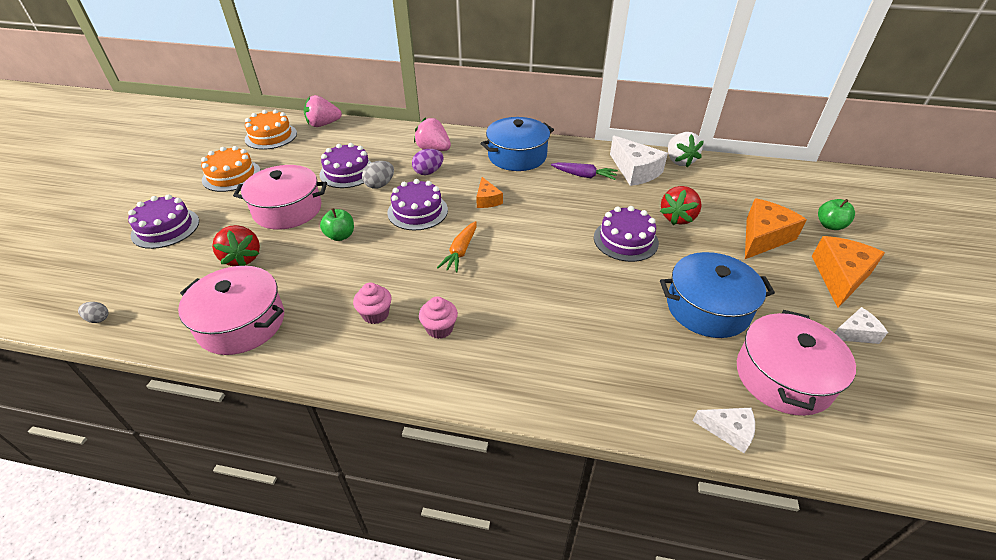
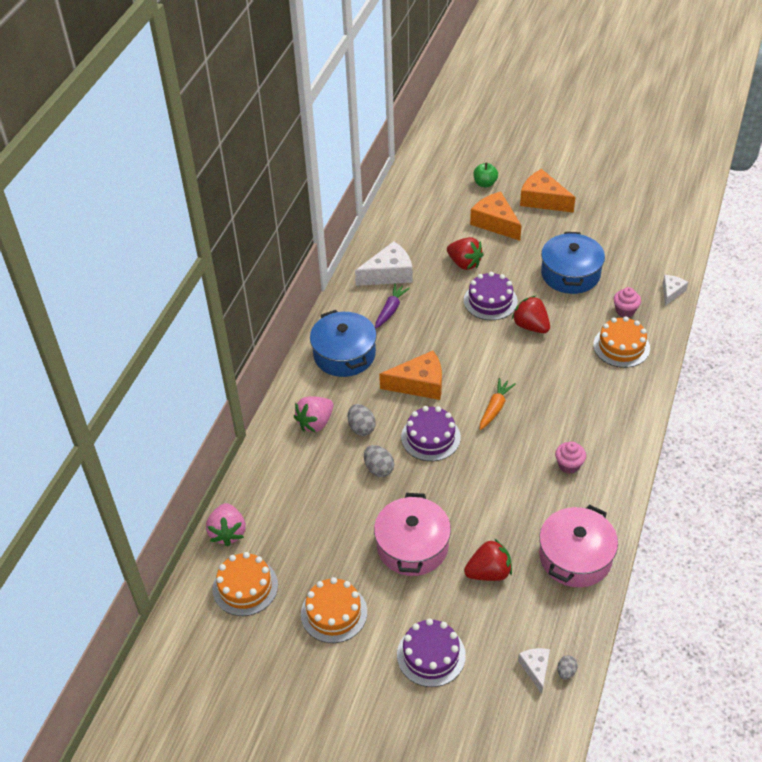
camera: 80 degrees left, 5 degrees up
(340, 236) = (462, 497): green apple -> none
(347, 172) = (348, 499): purple cake -> none
(428, 172) = (361, 428): purple egg -> grey egg
(439, 328) = (585, 424): pink cupcake -> pink cupcake (625, 311)
(460, 252) = (495, 408): orange carrot -> orange carrot turned 90 degrees counterclockwise
(487, 200) = (419, 384): orange cheese -> orange cheese, size x1.78
(586, 364) = (621, 346): none -> orange cake
(595, 274) = (531, 326): none -> red strawberry
(679, 161) = (378, 241): white strawberry -> none
(783, 377) = (631, 257): pink pot -> none
(855, 333) = (596, 213): white cheese -> white cheese (535, 669)

